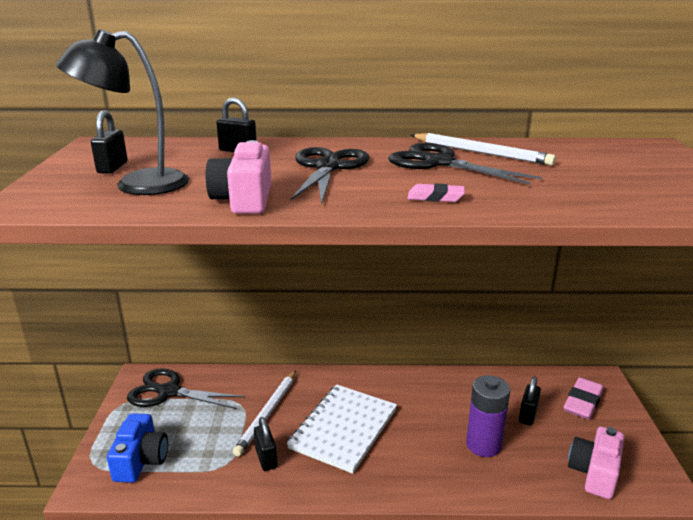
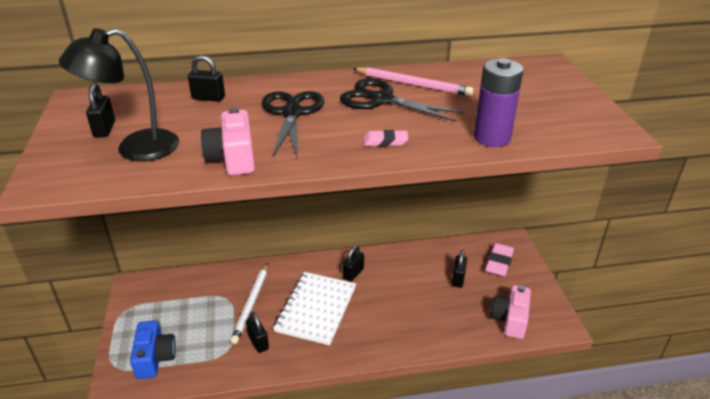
camera: 10 degrees left, 10 degrees up
(168, 392) = (162, 295): black scissors -> none
(396, 394) = (353, 273): none -> black padlock
(481, 152) = (413, 84): white pencil -> pink pencil
(483, 445) = (427, 308): purple battery -> purple battery (492, 138)

